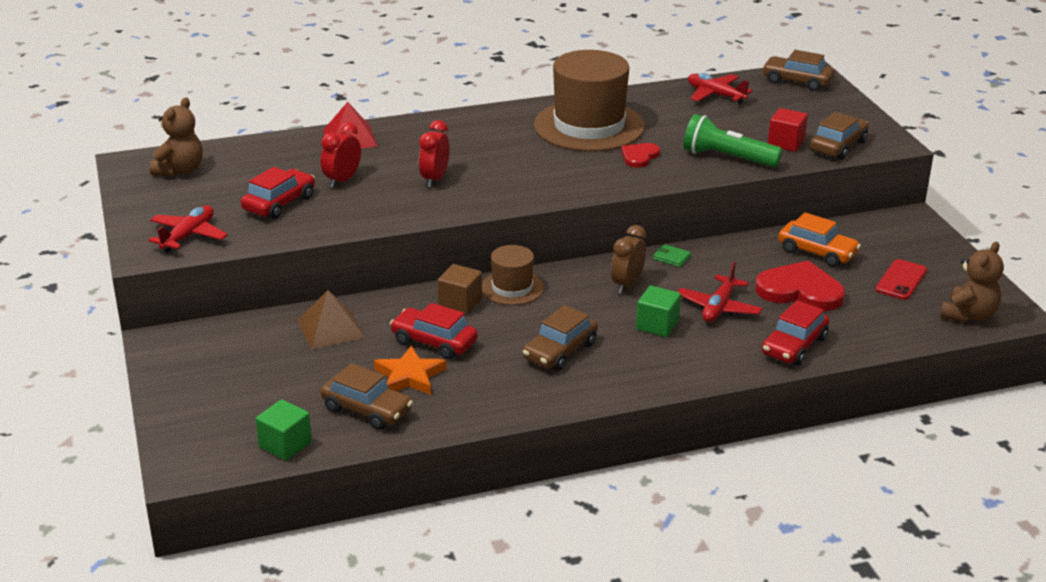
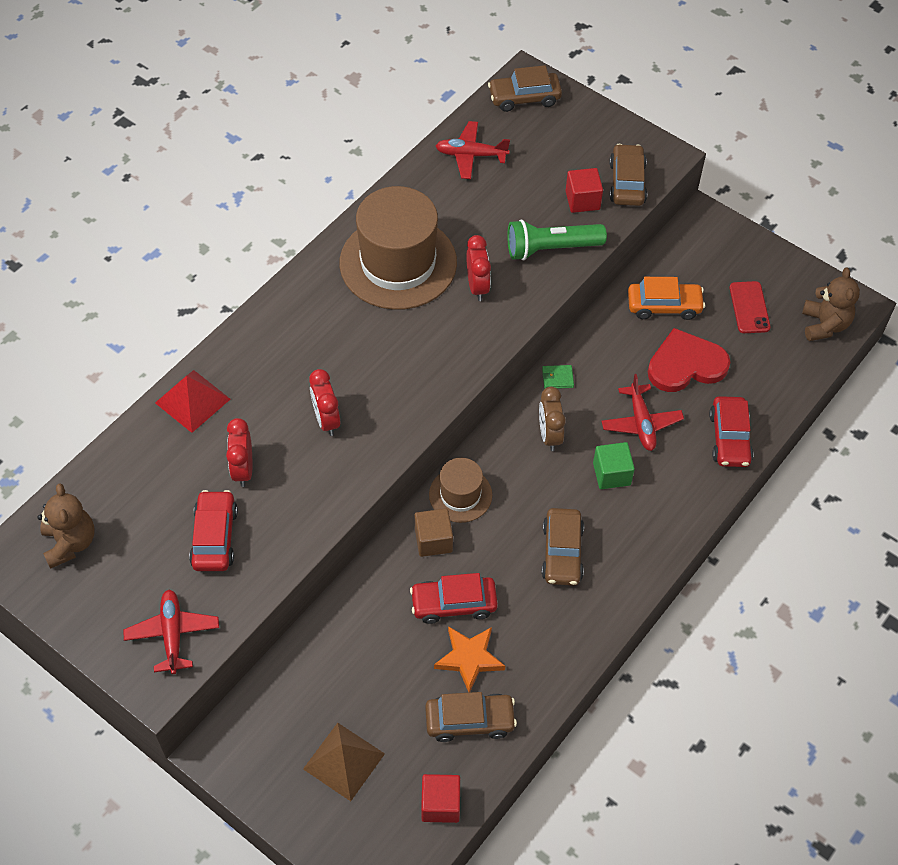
camera: 35 degrees left, 25 degrees up
(285, 445) = (440, 804): green cube -> red cube
(330, 329) = (353, 640): brown pyramid -> brown pyramid (344, 761)
(639, 156) = (477, 286): red heart -> red clock

